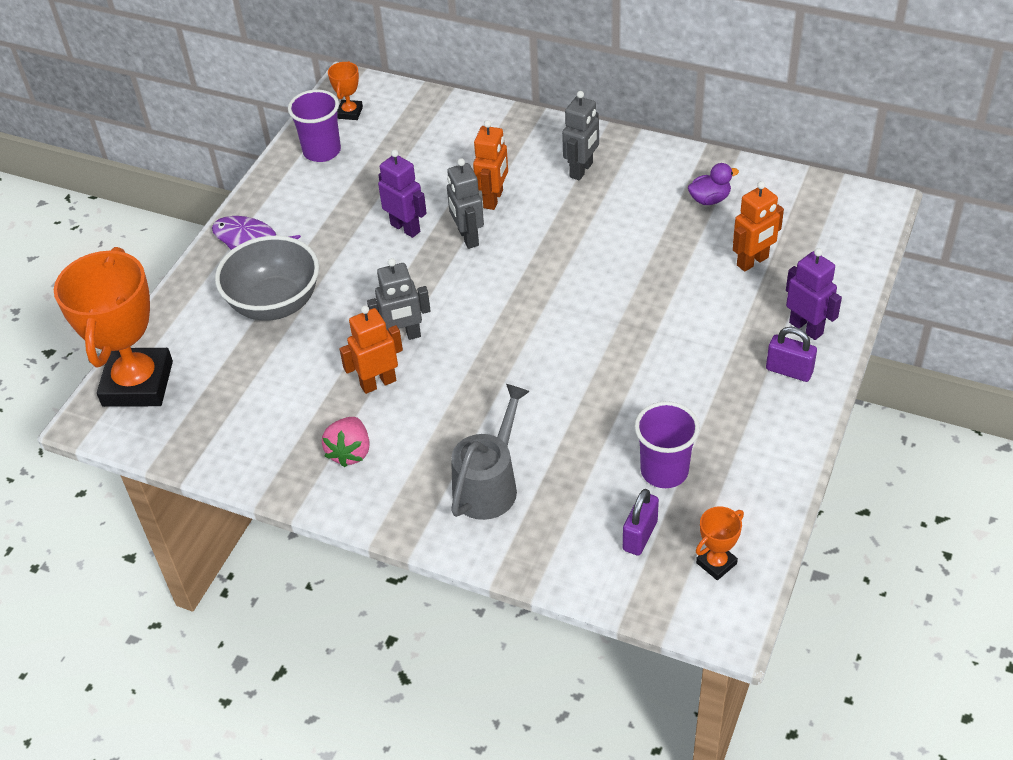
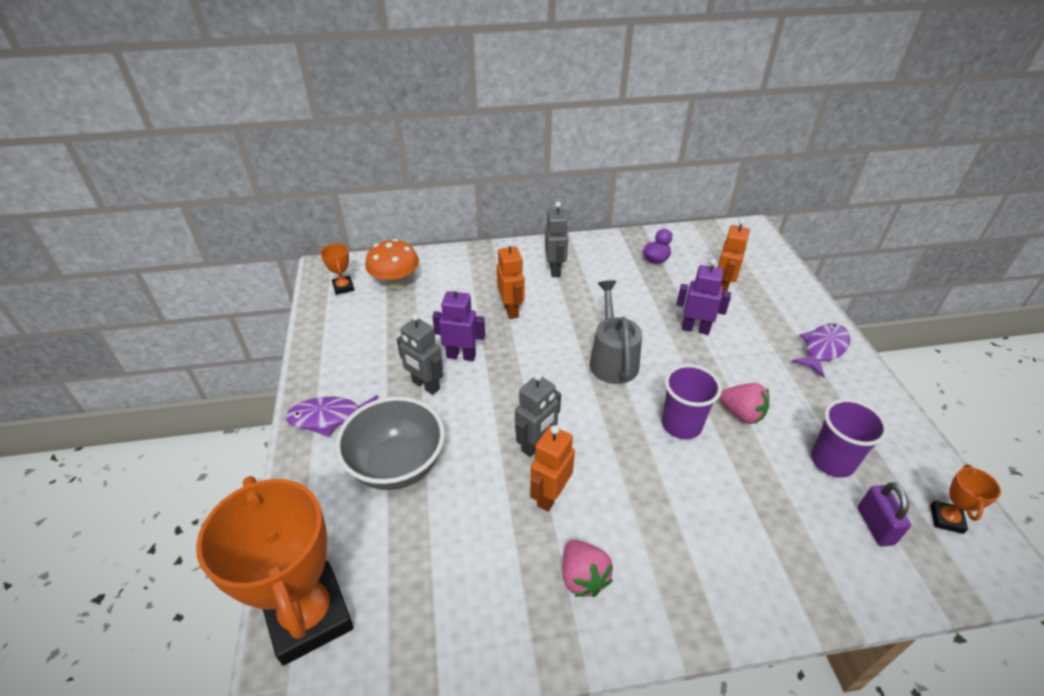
camera: 35 degrees left, 5 degrees down
(322, 151) = (341, 323): purple cup -> purple cup (681, 425)
(403, 125) = (395, 282): none -> orange mushroom
(467, 237) = (517, 344): grey robot -> grey robot (425, 385)
(489, 484) = (725, 543): grey watering can -> grey watering can (612, 359)
(623, 393) = (741, 414): none -> pink strawberry
(789, 371) = (823, 349): purple padlock -> purple fish
(806, 328) = (800, 317): purple robot -> purple robot (695, 329)

